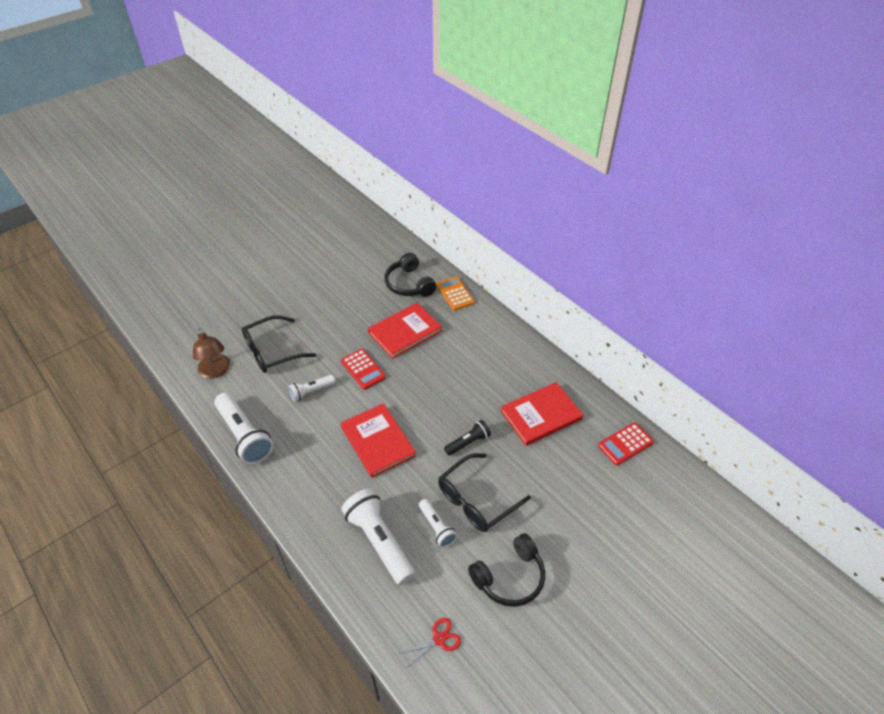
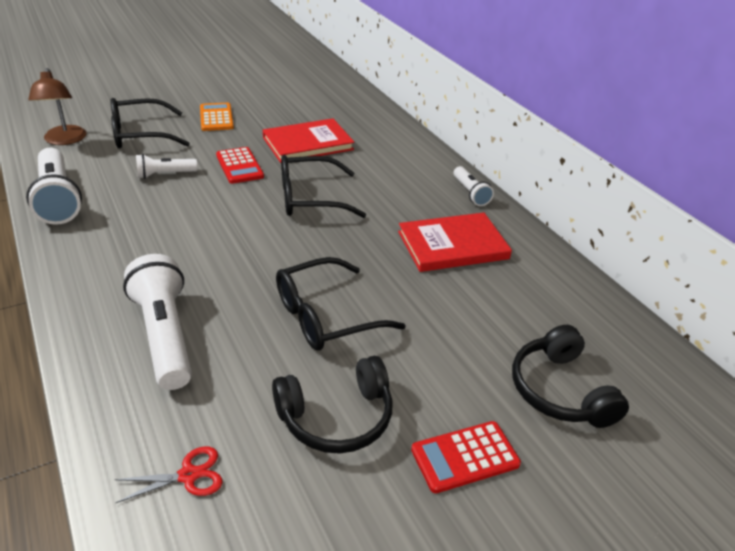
camera: 10 degrees right, 10 degrees down
(377, 441) = (221, 233): red book -> none
(409, 284) = (333, 107): black headphones -> black headphones (560, 390)
(427, 391) = (310, 198): none -> black glasses
(436, 527) = (254, 335): white flashlight -> white flashlight (470, 193)
(455, 294) = (384, 123): orange calculator -> orange calculator (216, 118)
(468, 442) = (341, 255): black flashlight -> none
(625, 444) = (566, 295): red calculator -> red calculator (465, 457)

